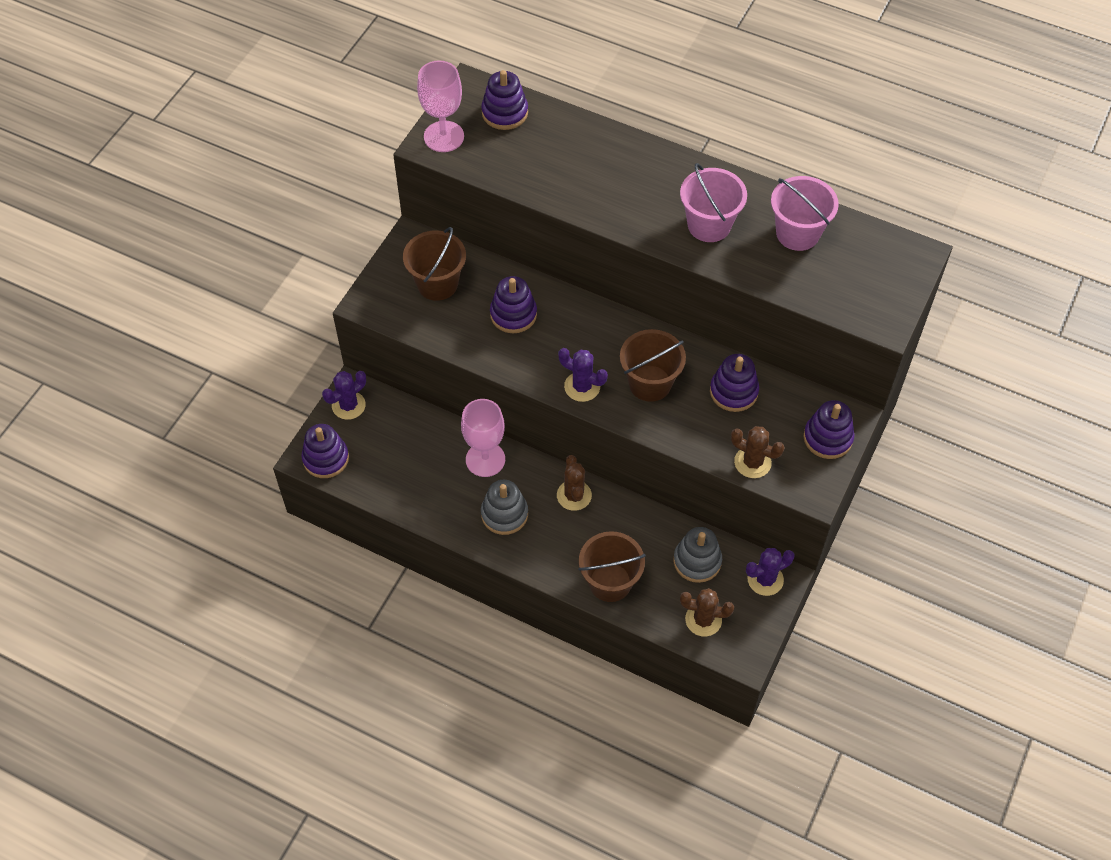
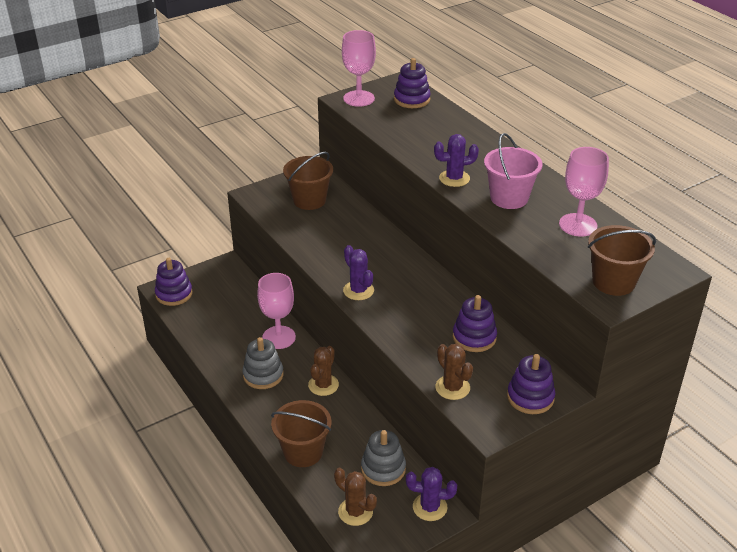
camera: 30 degrees right, 20 degrees down
(348, 405) = (216, 272): purple cactus -> purple cactus (454, 178)
(513, 314) = (346, 234): purple stacking toy -> none
(650, 383) = (411, 307): brown bucket -> brown bucket (613, 282)
(797, 233) = (578, 225): pink bucket -> pink goblet

